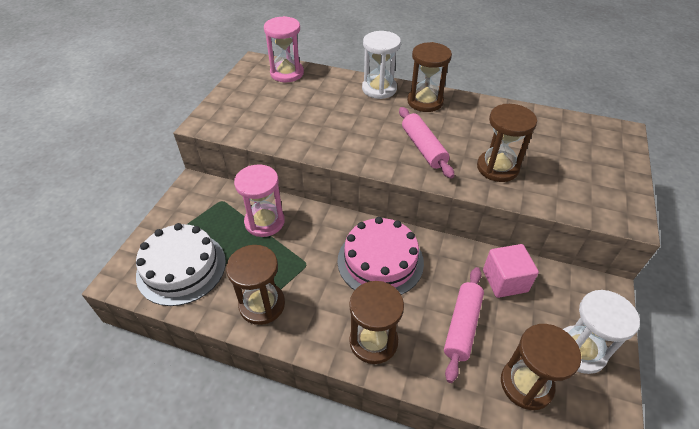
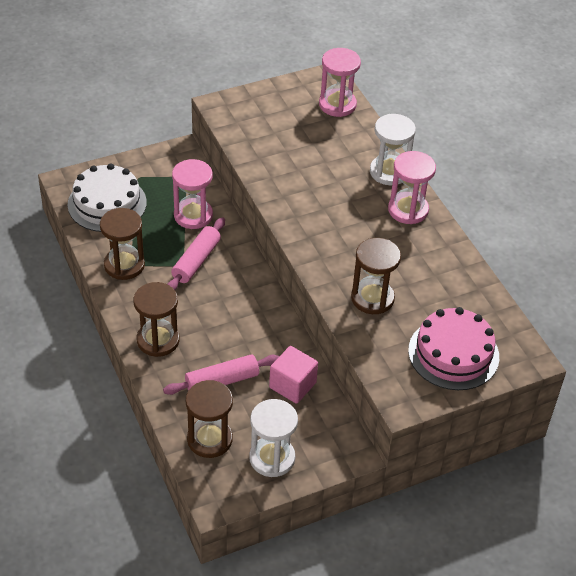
camera: 45 degrees right, 0 degrees up
(380, 261) = (230, 303): pink cake -> pink cake (453, 353)
(423, 148) = (343, 242): pink rolling pin -> pink rolling pin (196, 261)
(425, 101) = (408, 210): brown hourglass -> pink hourglass

